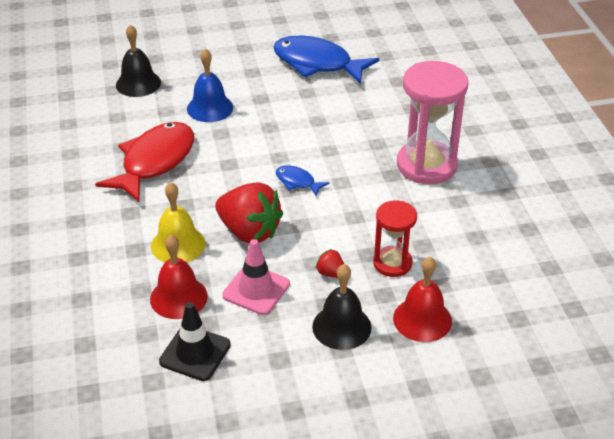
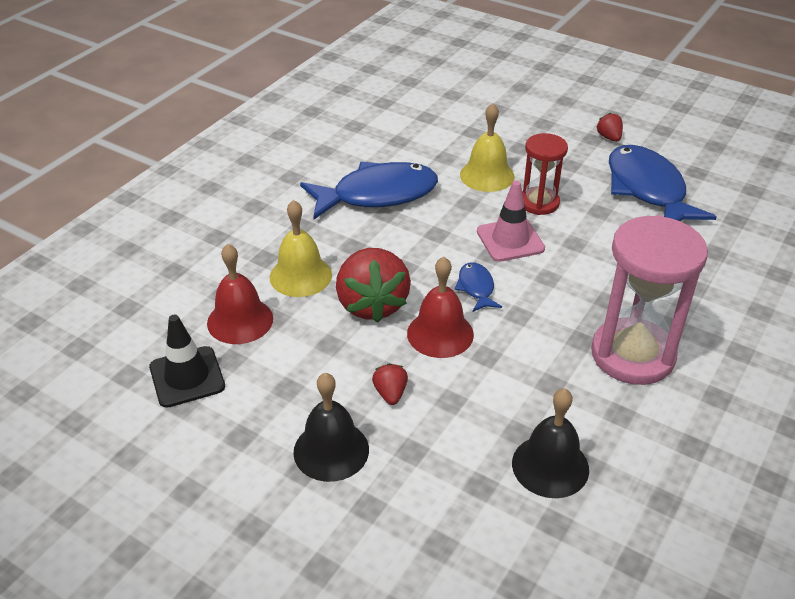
camera: 45 degrees right, 0 degrees up
(138, 83) = (453, 122): black bell -> black bell (550, 466)
(154, 162) = (377, 195): red fish -> blue fish
(210, 108) = (487, 175): blue bell -> yellow bell
(253, 41) = (609, 137): none -> red strawberry
(256, 290) = (307, 360): pink traffic cone -> pink traffic cone (510, 240)
(392, 263) = (461, 427): red hourglass -> red hourglass (539, 203)
(422, 319) = (414, 505): red bell -> red bell (440, 333)

